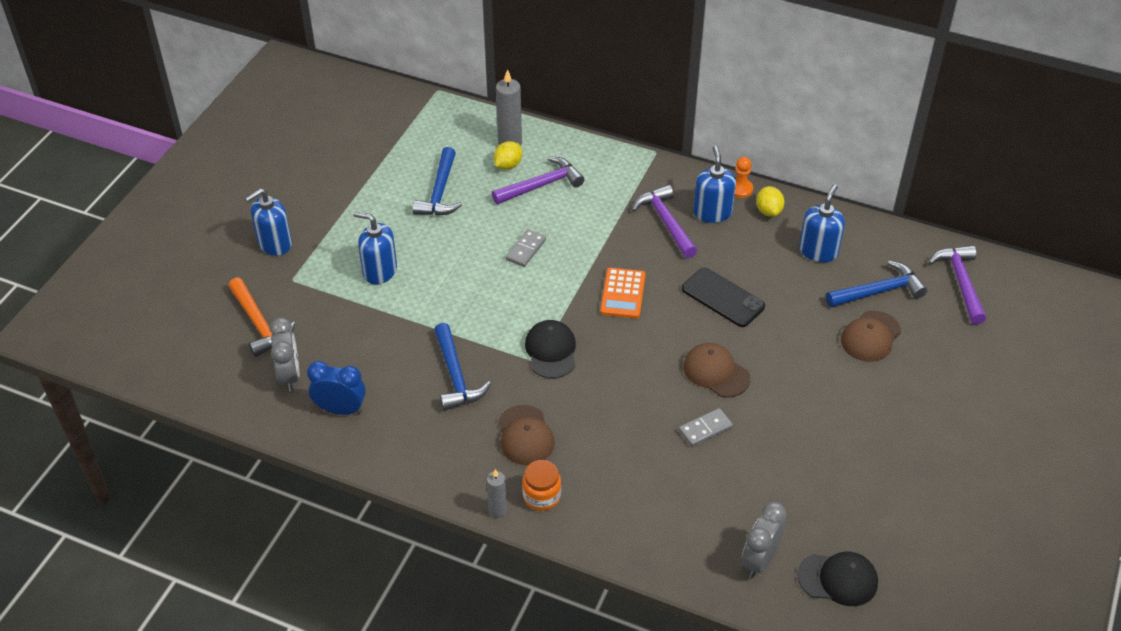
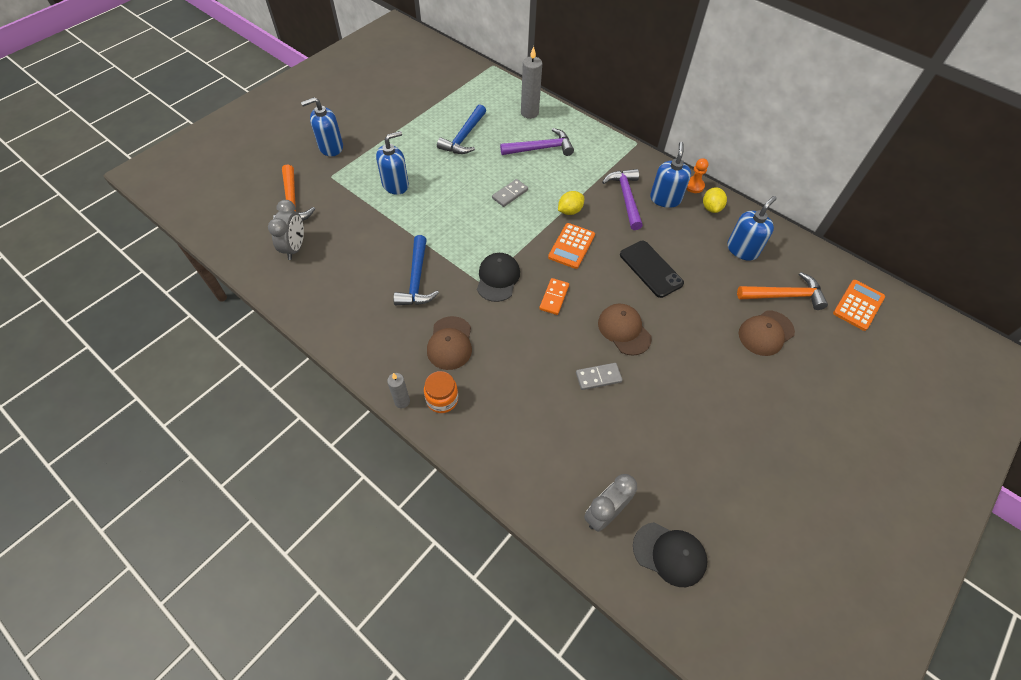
camera: 15 degrees right, 10 degrees up
(340, 409) = (319, 284): blue clock -> none
(379, 271) = (395, 184): blue soap dispenser -> blue soap dispenser turned 105 degrees clockwise
(508, 165) = (522, 128): yellow lemon -> yellow lemon (569, 211)
(624, 356) = (554, 297): none -> orange domino
(879, 291) = (784, 295): blue hammer -> orange hammer
(960, 282) = (858, 305): purple hammer -> orange calculator

